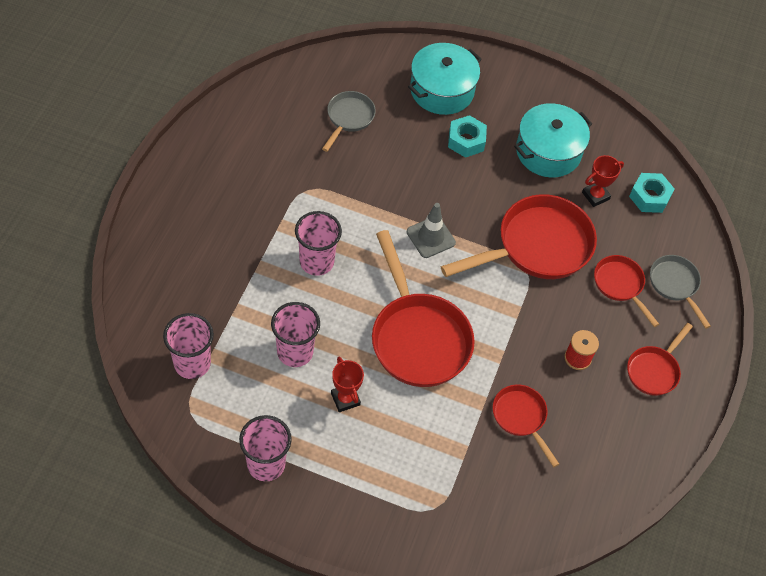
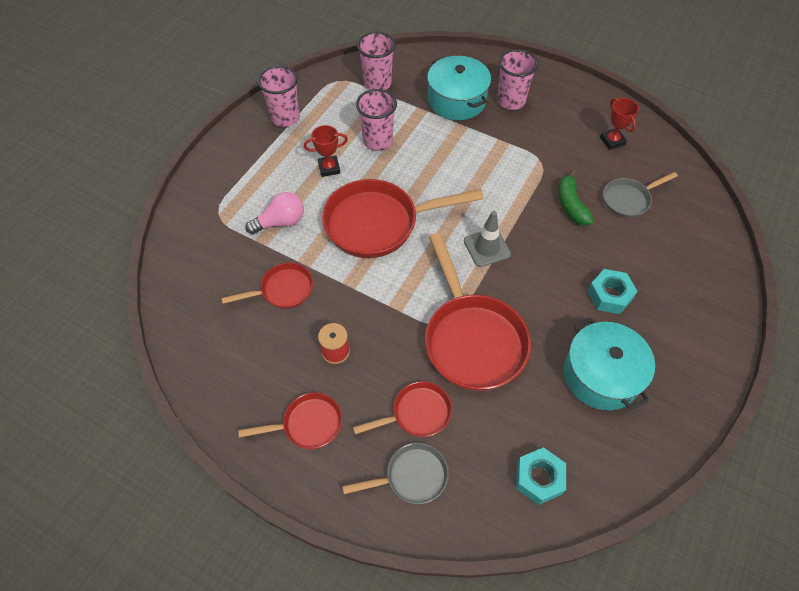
camera: 105 degrees right, 0 degrees up
(316, 262) = (464, 162): pink cup -> pink cup (511, 101)
(348, 118) = (628, 200): grey pan -> grey pan turned 120 degrees clockwise
(363, 166) = (571, 205): none -> green banana
(433, 437) = (280, 222): none -> pink light bulb
(442, 90) = (677, 283): turquoise pot -> turquoise pot (456, 100)
(595, 196) = (539, 414): red trophy -> red trophy (612, 141)
(654, 370) = (307, 424): red pan -> red pan turned 120 degrees clockwise

